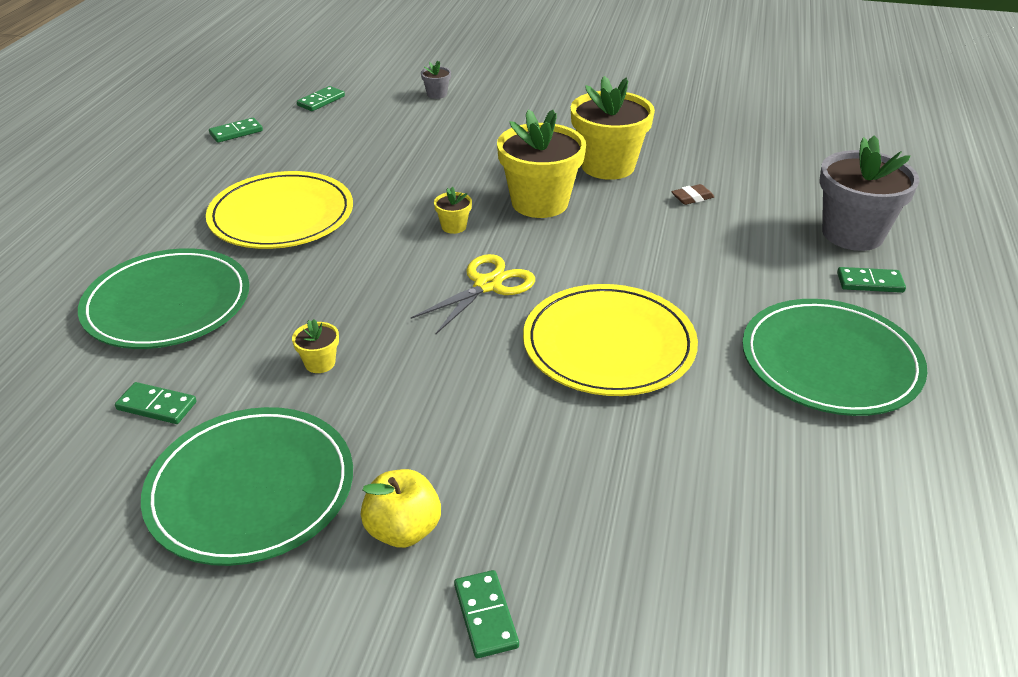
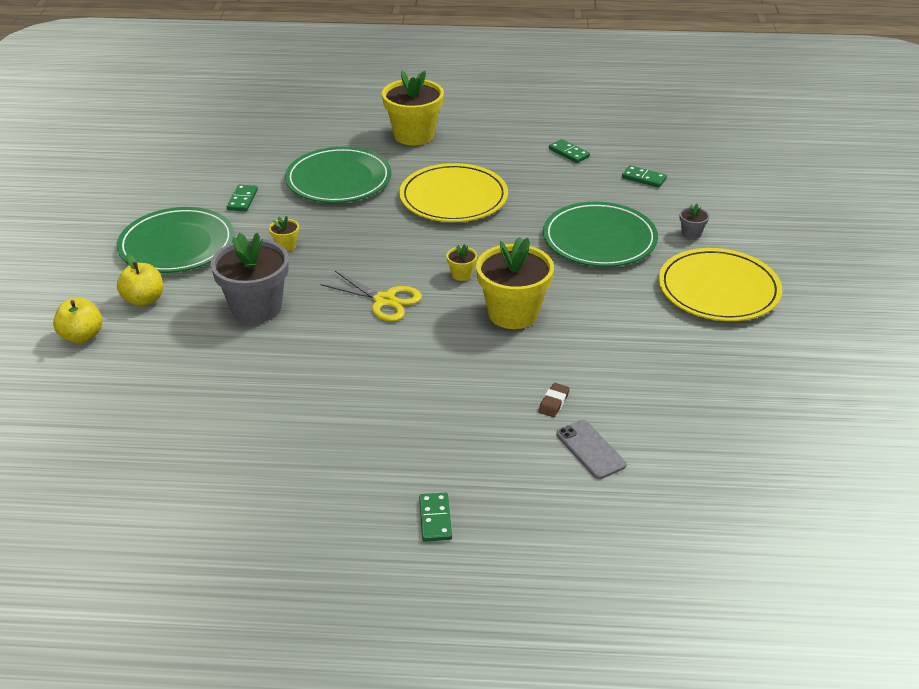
camera: 80 degrees right, 0 degrees up
(486, 616) = (82, 336): green domino -> yellow apple
(608, 166) = (594, 347): yellow flower pot -> yellow flower pot (414, 135)
(609, 344) = (320, 364): yellow plate -> yellow plate (718, 289)
(692, 198) = (554, 402): brown eraser -> brown eraser turned 60 degrees clockwise
(760, 188) = (590, 449): none -> grey phone
(830, 361) = (313, 484): green plate -> green plate (599, 239)
(852, 234) = (520, 513): grey flower pot -> grey flower pot (256, 307)

